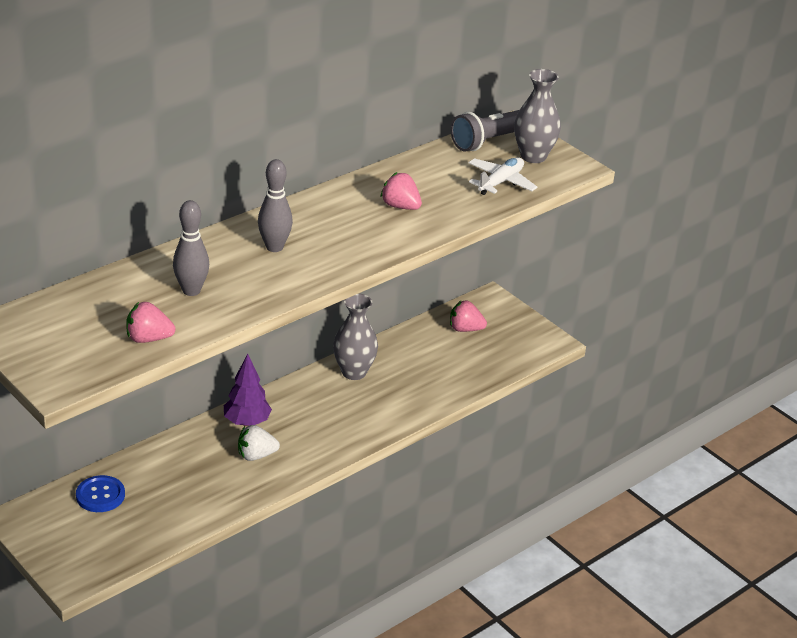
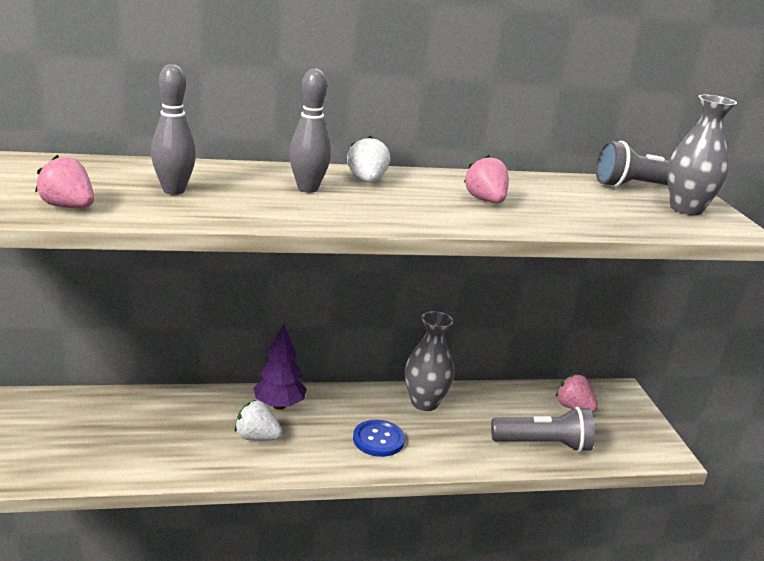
camera: 30 degrees right, 10 degrees down
(100, 495) = (79, 413): blue button -> blue button (378, 440)
(303, 219) = (367, 180): none -> white strawberry
(464, 371) = (543, 444): none -> grey flashlight
(500, 182) = (626, 215): white plane -> none

